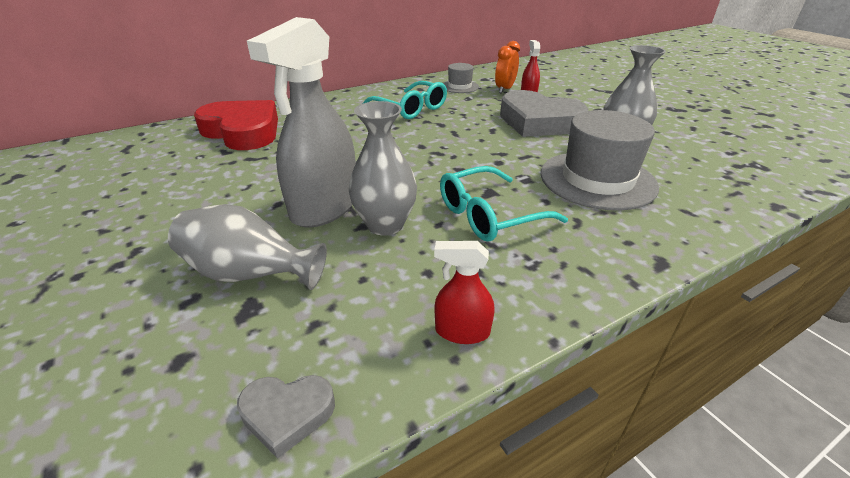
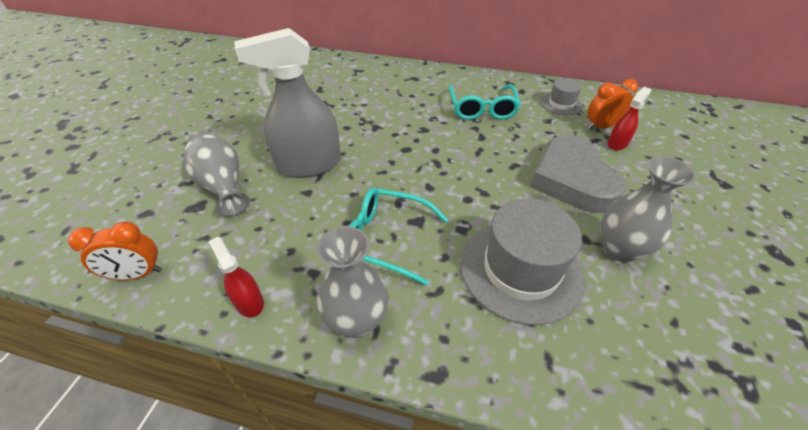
camera: 45 degrees right, 10 degrees up
(243, 131) = (348, 77): red heart -> none
(287, 414) = (137, 274): grey heart -> orange clock
(385, 224) = (319, 200): grey vase -> grey vase (356, 321)

